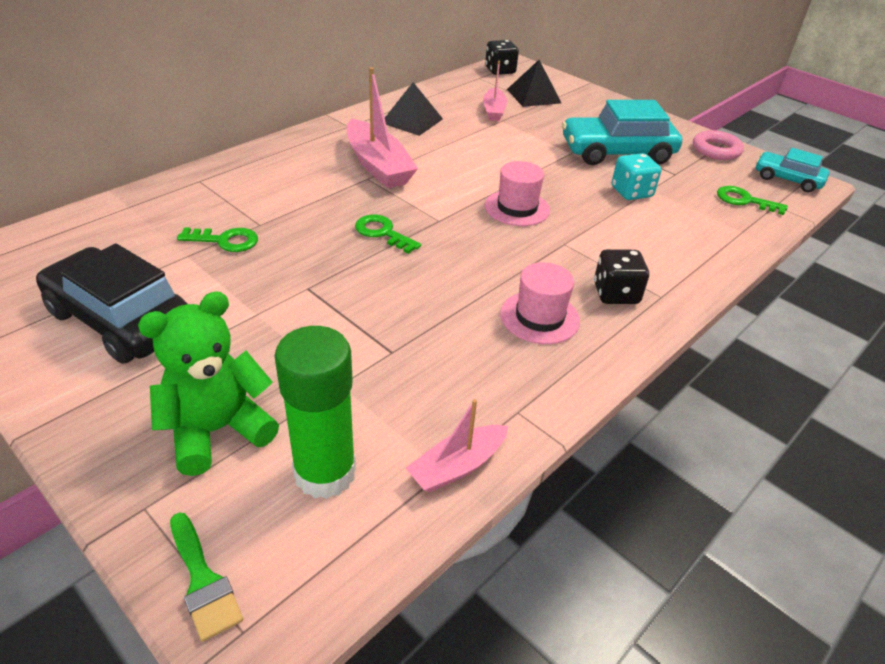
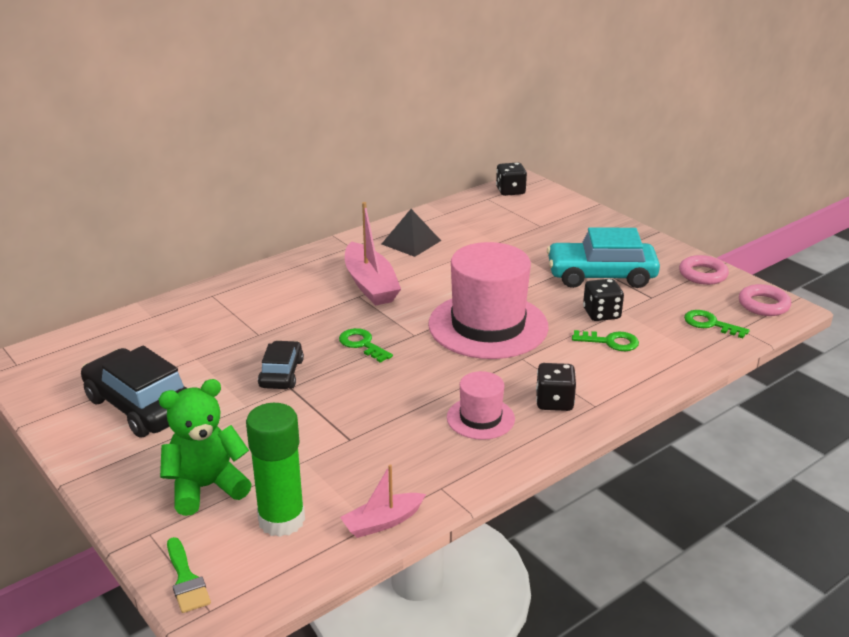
camera: 10 degrees right, 10 degrees down
(225, 241) = (228, 347): green key -> green key (610, 342)
(294, 271) = (281, 373): none -> black car
(494, 111) = (492, 233): pink boat -> none
(517, 208) = (488, 326): pink hat -> pink hat, size x2.01
(533, 96) = (536, 217): black pyramid -> none
(631, 192) = (601, 314): turquoise dice -> black dice
(787, 179) = (763, 305): turquoise car -> pink ring

